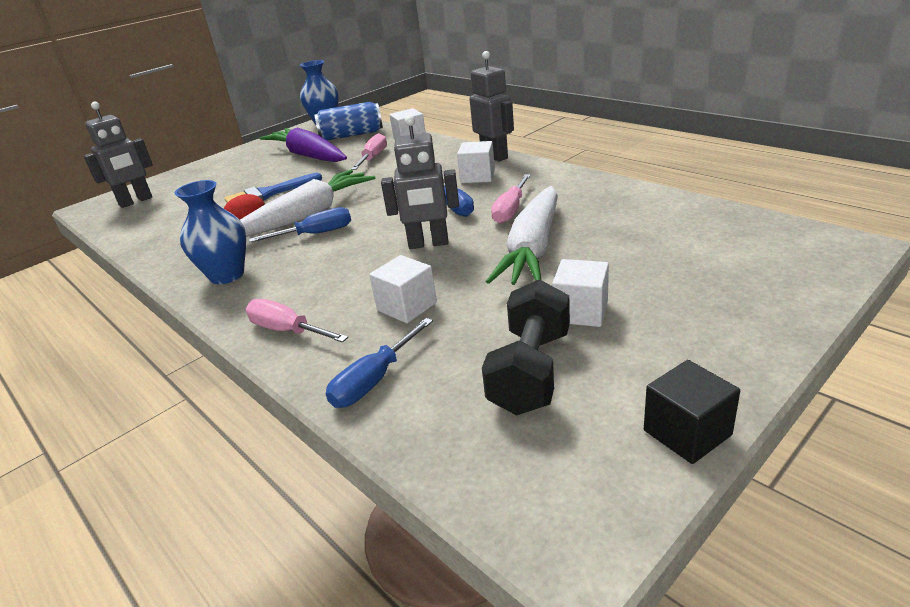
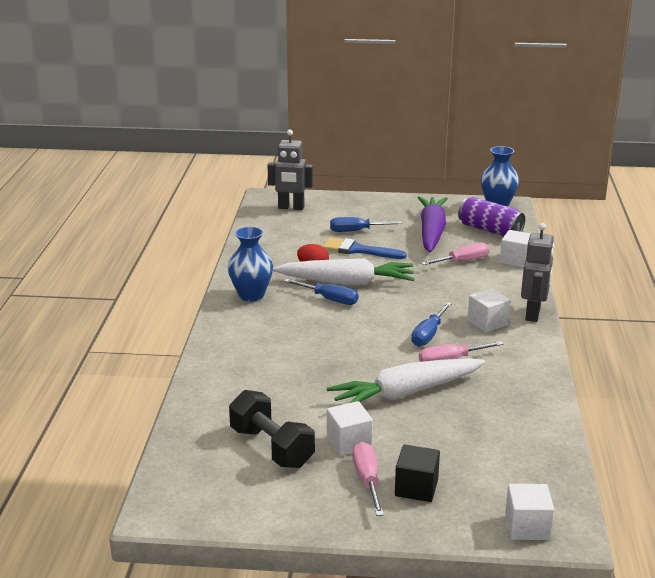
camera: 45 degrees right, 5 degrees down
(288, 331) = (224, 348): pink screwdriver -> pink screwdriver (367, 480)
(351, 135) = (490, 230): blue can -> purple can
(375, 380) = (213, 399): blue screwdriver -> blue screwdriver (356, 231)
(407, 307) = (287, 376): white cube -> white cube (527, 527)
(428, 244) = (366, 349): grey robot -> none
(531, 371) = (271, 447): black dumbbell -> black dumbbell turned 75 degrees clockwise
(687, 433) = (270, 519): black cube -> black cube (416, 488)

